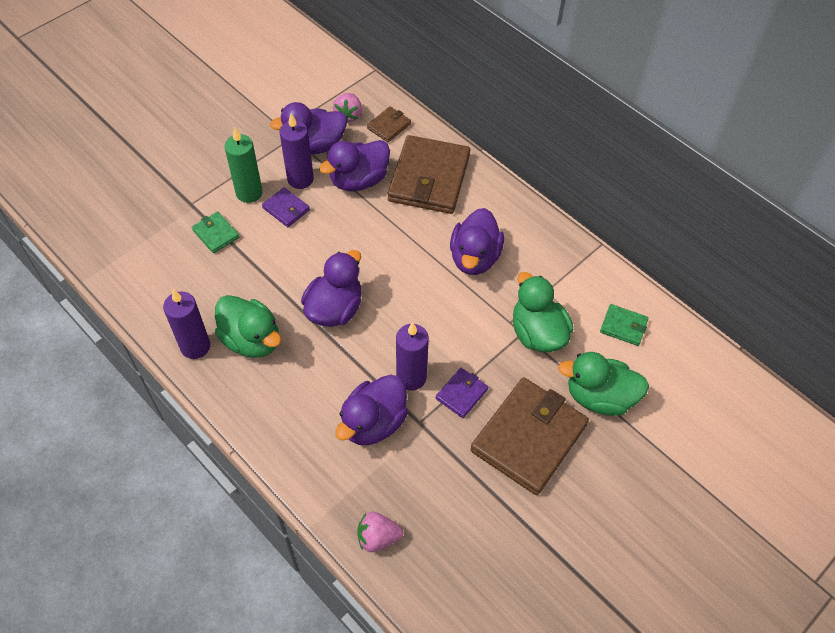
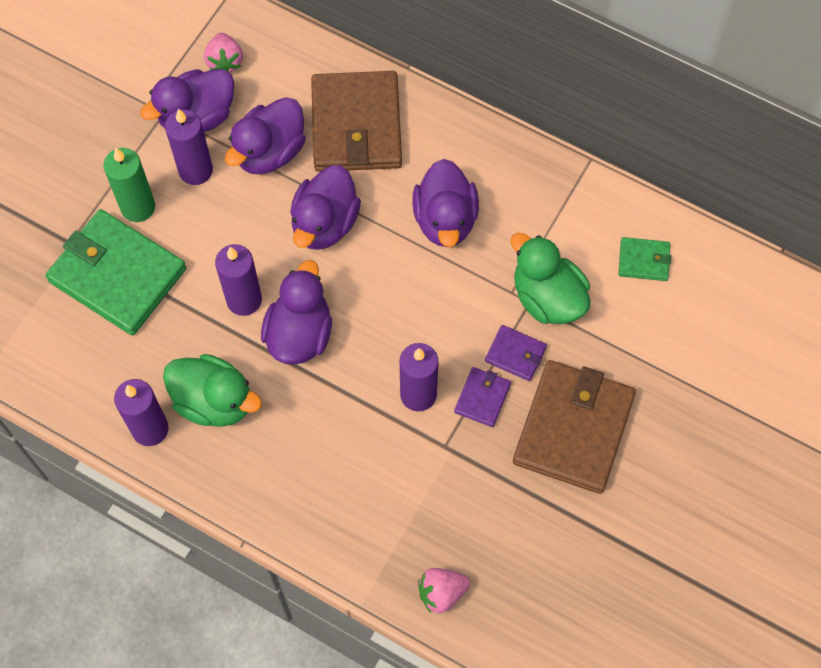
camera: 15 degrees left, 10 degrees up
(216, 234) = (117, 275): green wallet -> green wallet, size x2.20
(286, 209) = (192, 217): purple wallet -> purple wallet (515, 354)
(302, 274) = (244, 300): none -> purple candle
(373, 423) = (393, 462): purple duck -> purple duck (325, 223)
(389, 126) = (281, 64): brown wallet -> none
(599, 397) = (639, 357): green duck -> none

